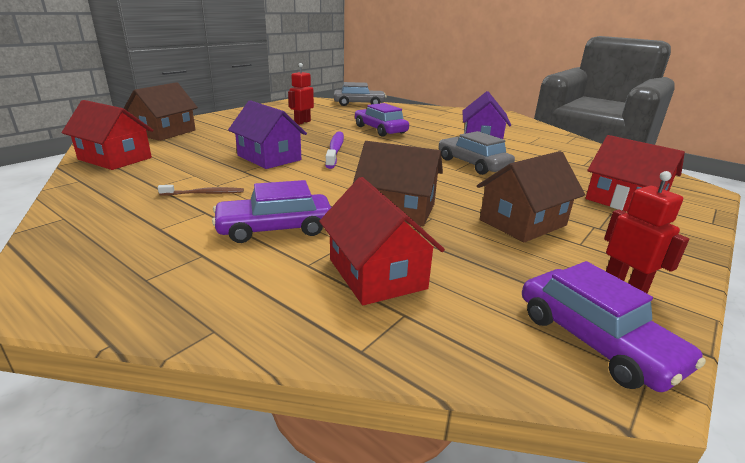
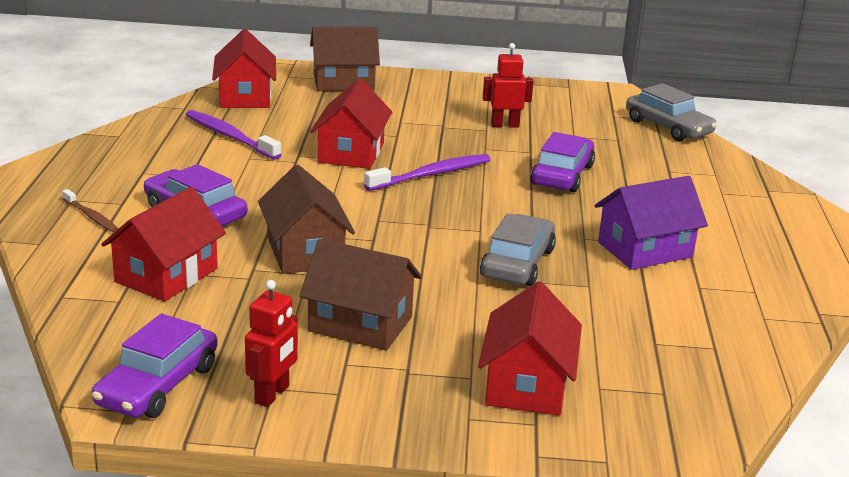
camera: 55 degrees right, 0 degrees up
(167, 180) = (230, 136): none -> purple toothbrush
(204, 193) = (224, 161): brown toothbrush -> brown toothbrush (91, 216)
(269, 158) = (351, 153): purple house -> red house

